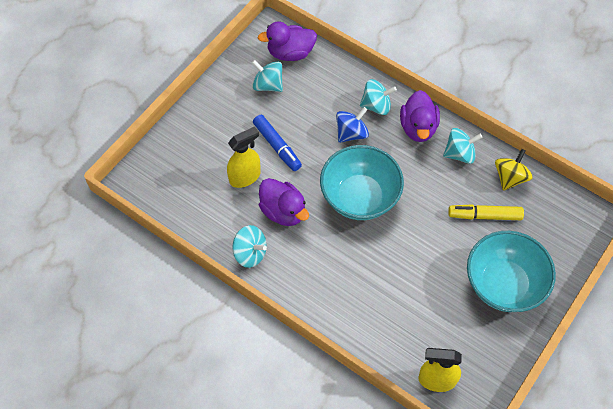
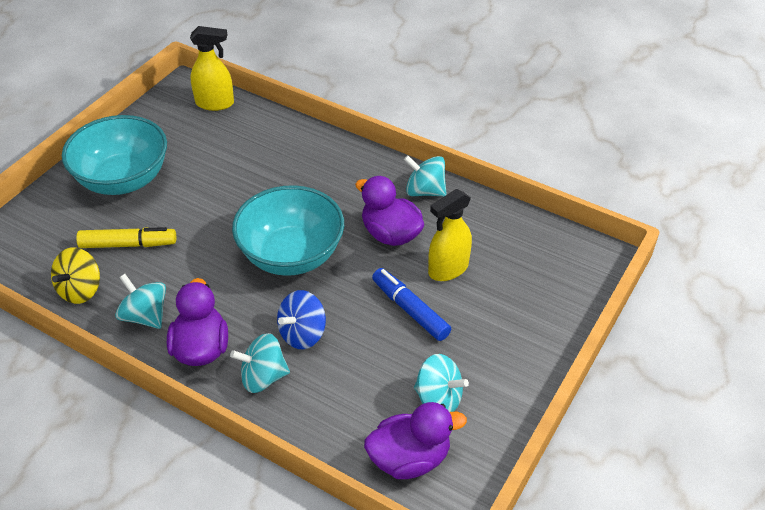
camera: 175 degrees right, 15 degrees down
(459, 154) = (145, 316): turquoise spinning top -> turquoise spinning top turned 60 degrees clockwise

